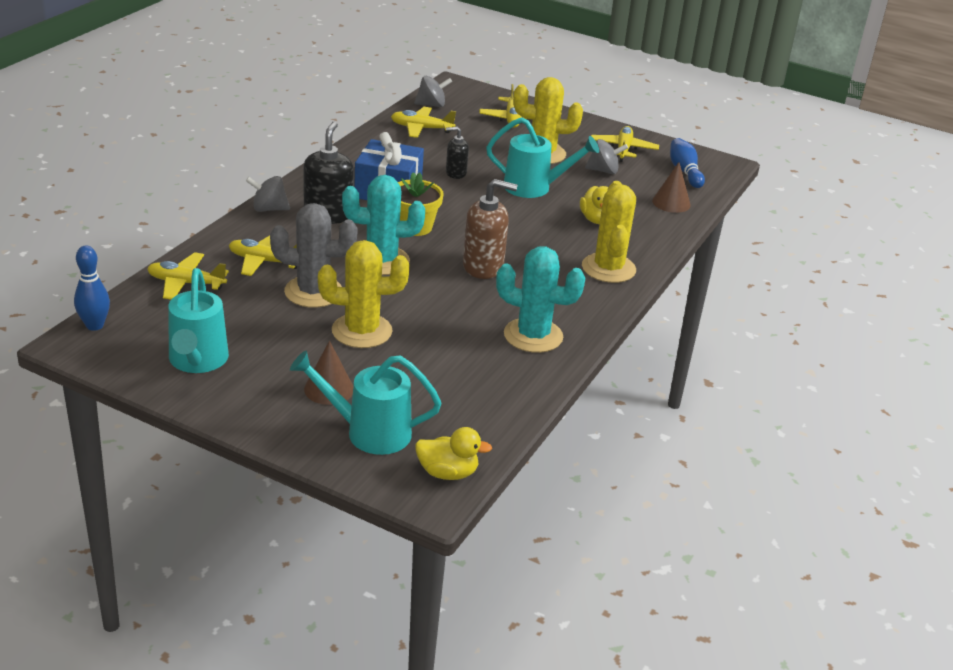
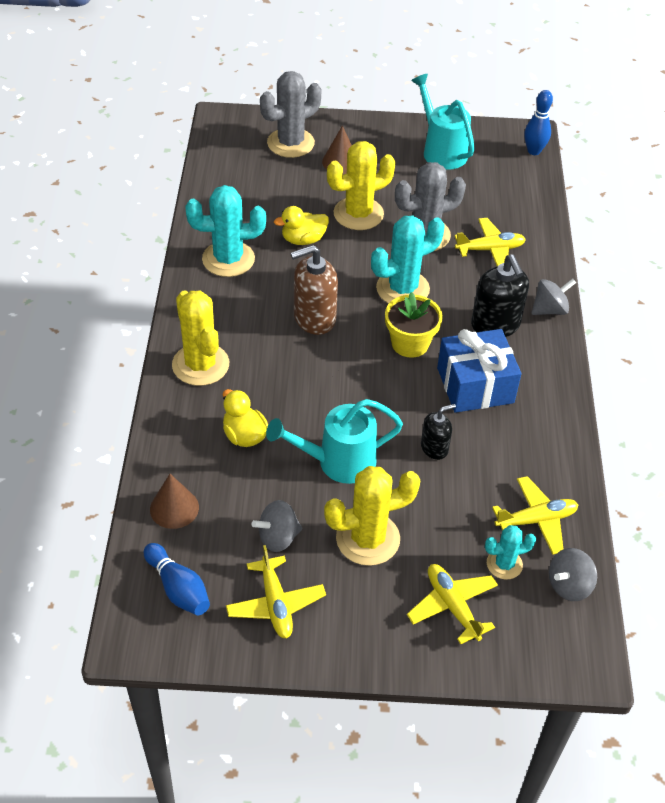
camera: 155 degrees right, 15 degrees up
(186, 283) = (520, 206): yellow plane -> none
(369, 432) = (290, 143): turquoise watering can -> grey cactus
(447, 473) = (223, 135): yellow duck -> yellow duck (303, 240)
(462, 121) = (504, 564): none -> turquoise cactus

